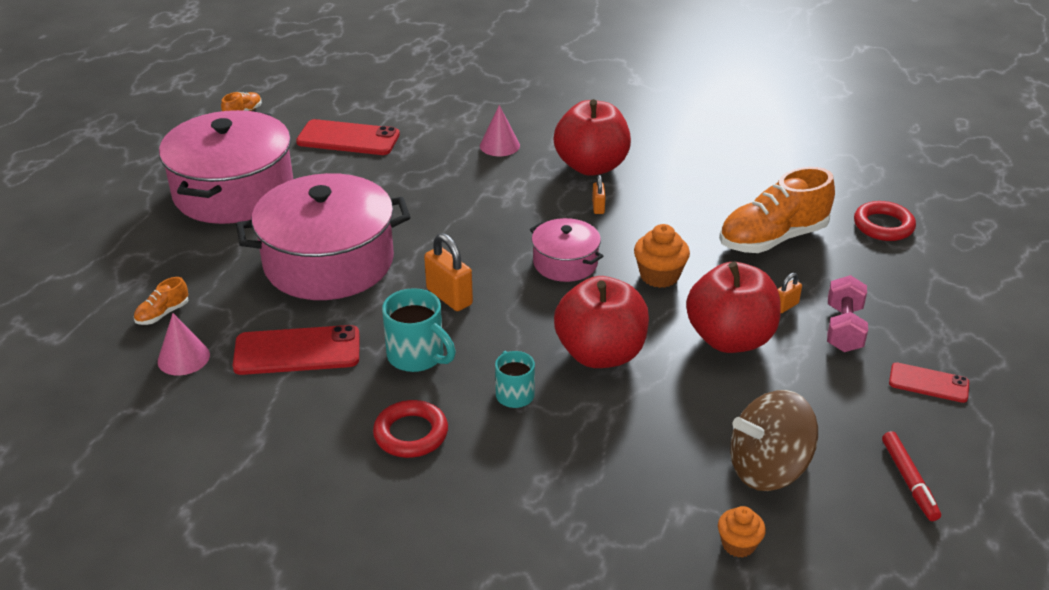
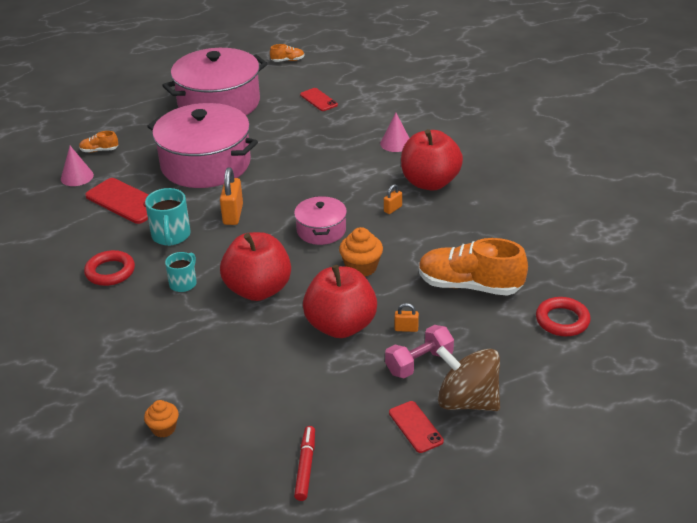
camera: 45 degrees right, 0 degrees up
(348, 138) = (318, 100): red phone -> red phone, size x0.59
(768, 469) = (241, 405): brown spinning top -> brown spinning top (467, 401)
(909, 481) = (305, 467): red marker -> red marker turned 150 degrees clockwise

